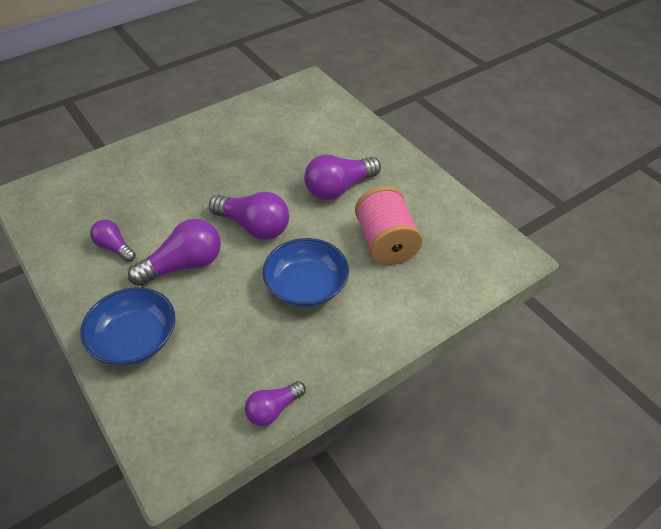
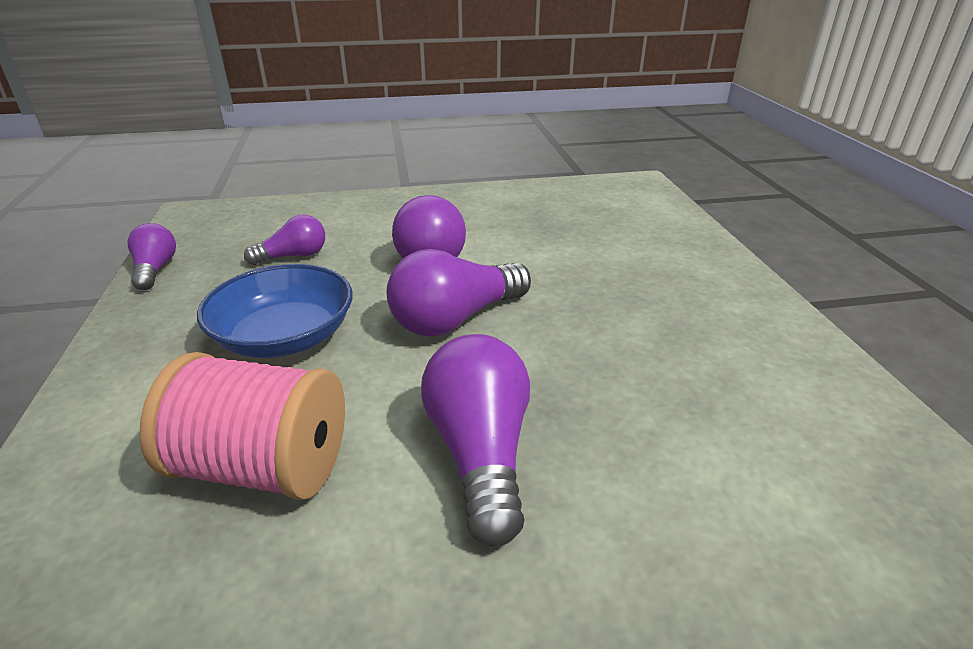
camera: 115 degrees right, 15 degrees down
(114, 247) = (504, 219): purple light bulb -> purple light bulb (293, 256)
(135, 339) = (354, 215): blue bowl -> none

